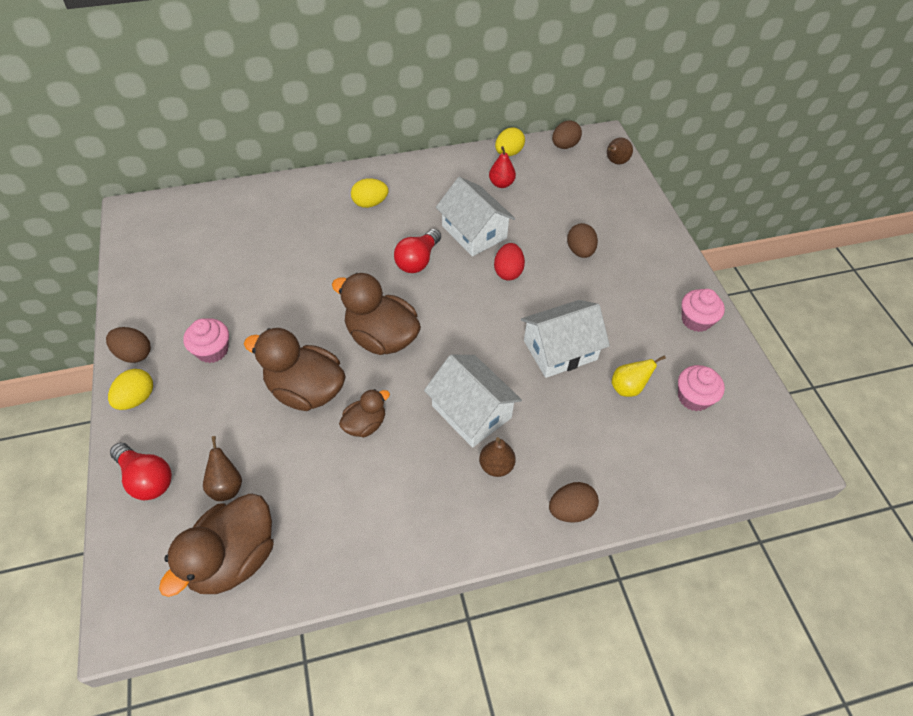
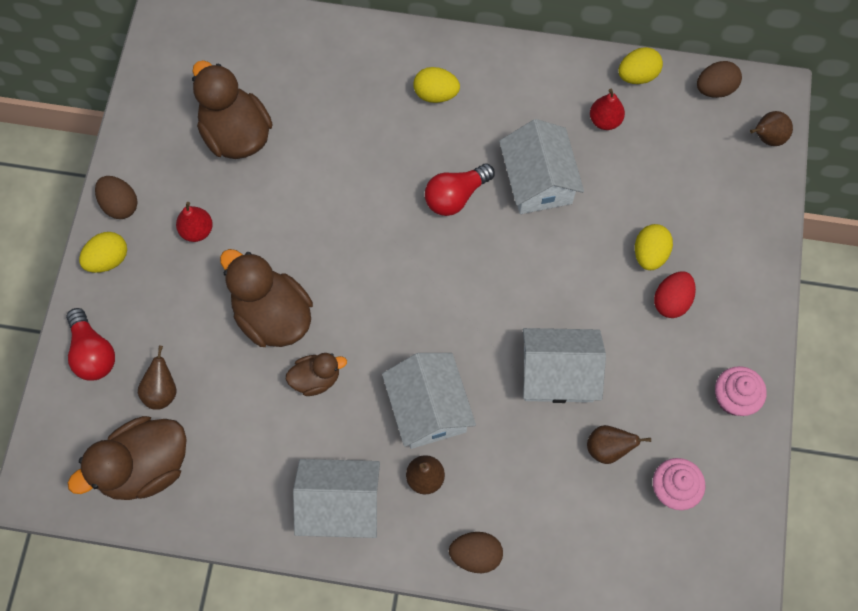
camera: 25 degrees right, 15 degrees up
(212, 350) = (197, 230): pink cupcake -> red pear
(381, 337) = (374, 283): brown duck -> brown duck (236, 134)
(433, 517) = (340, 504): none -> white house
(508, 272) = (551, 250): red egg -> red egg (671, 301)
(580, 251) = (649, 254): brown egg -> yellow egg
(628, 388) = (608, 448): yellow pear -> brown pear

